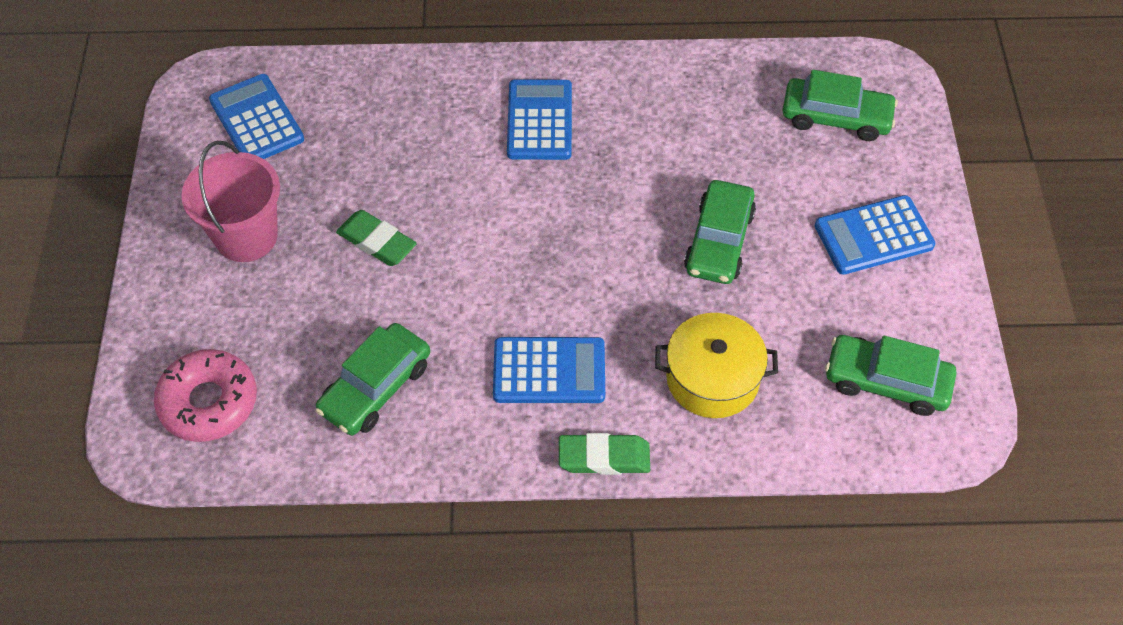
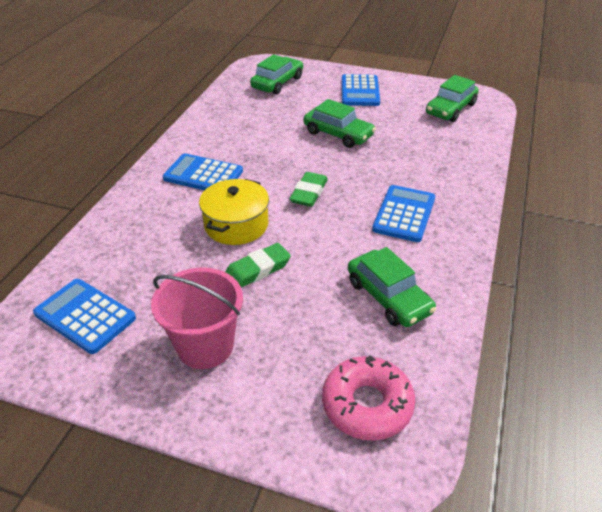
camera: 70 degrees left, 15 degrees down
(256, 120) = (85, 316): blue calculator -> blue calculator turned 45 degrees clockwise
(604, 458) = (474, 207): green eraser -> green eraser (309, 193)
(712, 378) = (431, 157): yellow pot -> yellow pot (236, 225)

